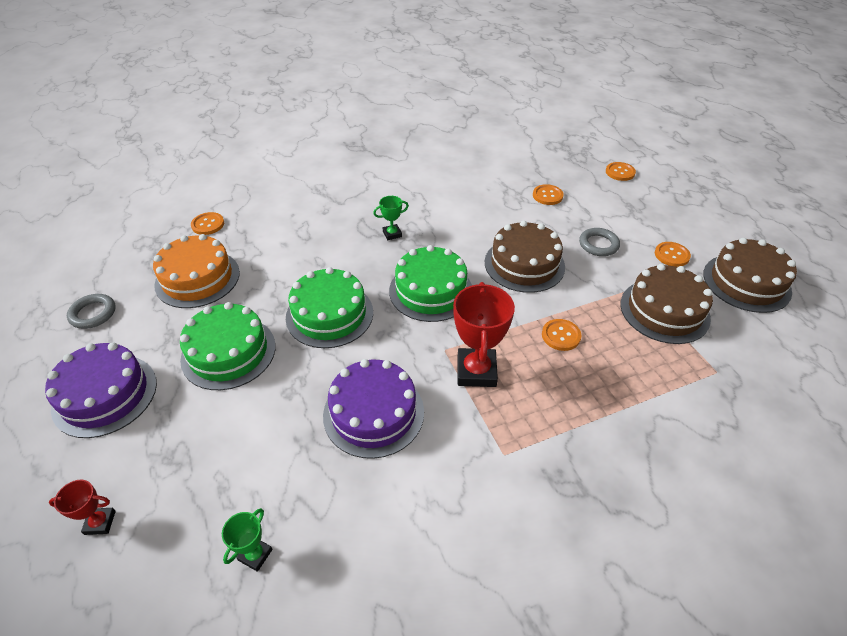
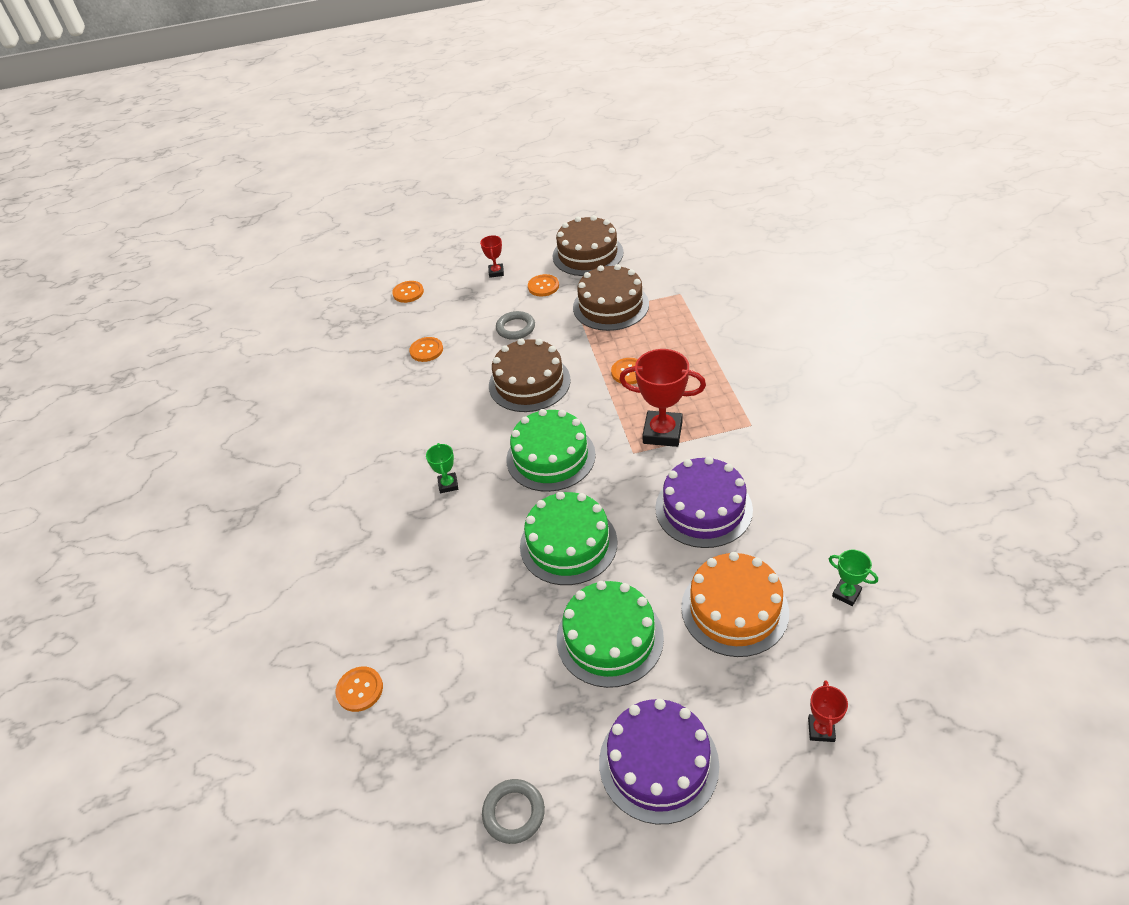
camera: 75 degrees left, 0 degrees up
(197, 278) = (473, 688): orange cake -> orange cake (734, 609)
(677, 220) = (496, 272): none -> red trophy

